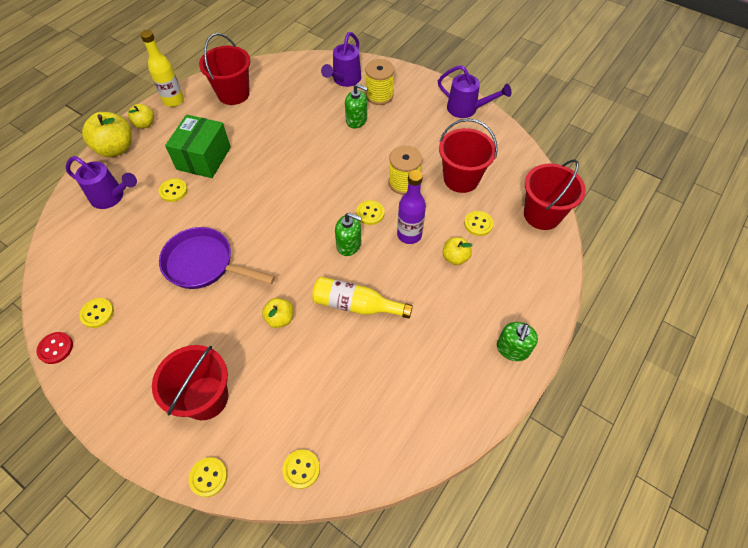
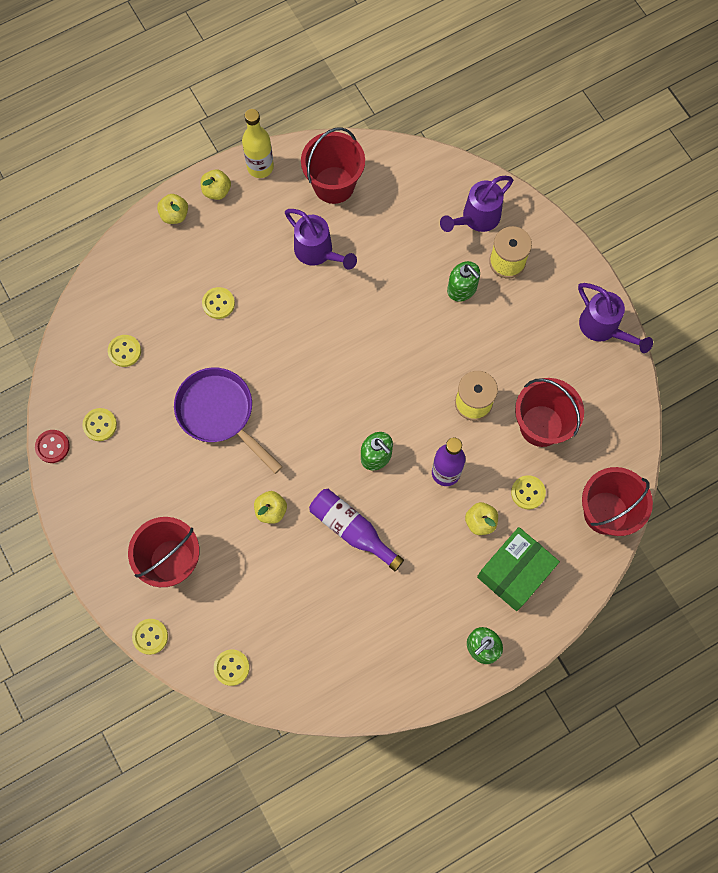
camera: 25 degrees right, 15 degrees up
(111, 197) = (151, 284): purple watering can -> purple watering can (318, 252)
(116, 148) = (174, 215): yellow apple -> yellow apple, size x0.56
(204, 158) = (266, 271): green box -> green box (514, 573)
(356, 305) = (352, 529): yellow bottle -> purple bottle
(370, 213) = (417, 426): yellow button -> yellow button (124, 351)

